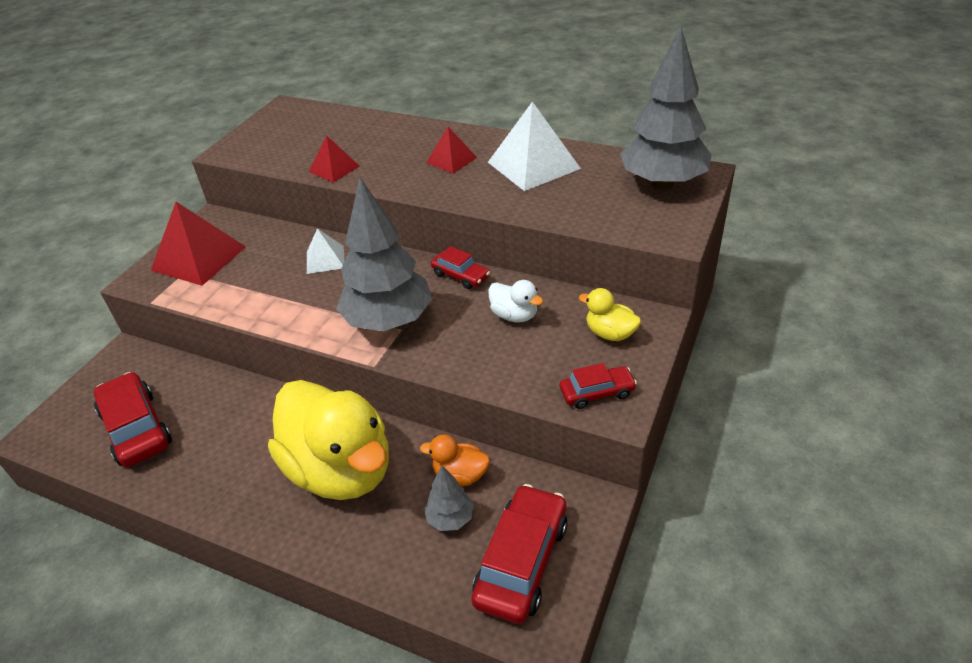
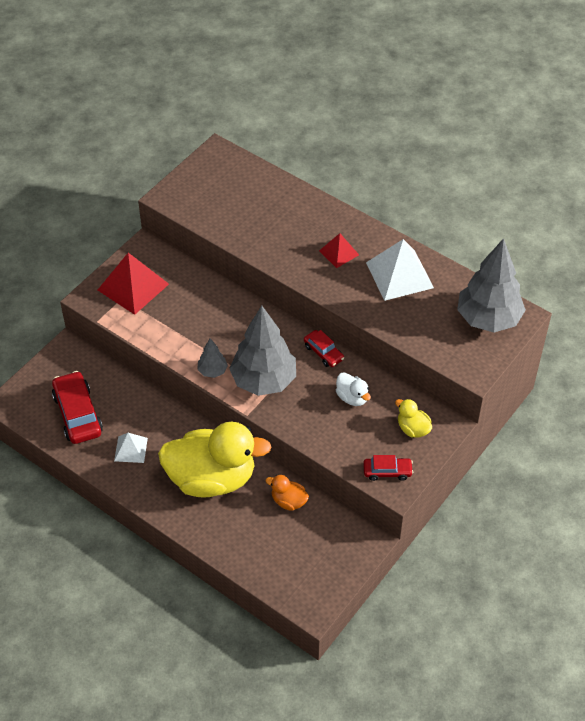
camera: 10 degrees right, 10 degrees up
(325, 259) = (227, 312): white pyramid -> white pyramid (131, 449)
(334, 169) = (247, 239): red pyramid -> none
(341, 469) = (212, 478): yellow duck -> yellow duck turned 60 degrees counterclockwise
(450, 518) = (275, 528): grey tree -> grey tree (212, 371)
(522, 561) = (312, 566): red car -> none

